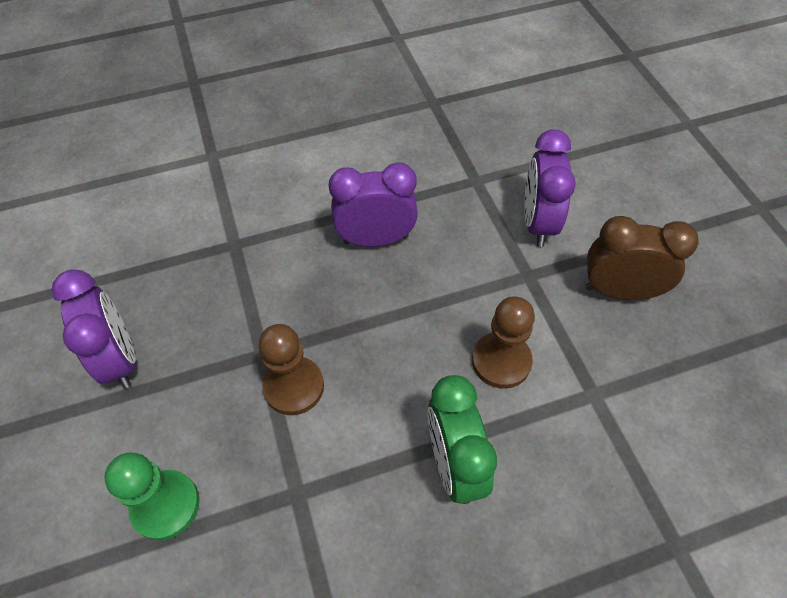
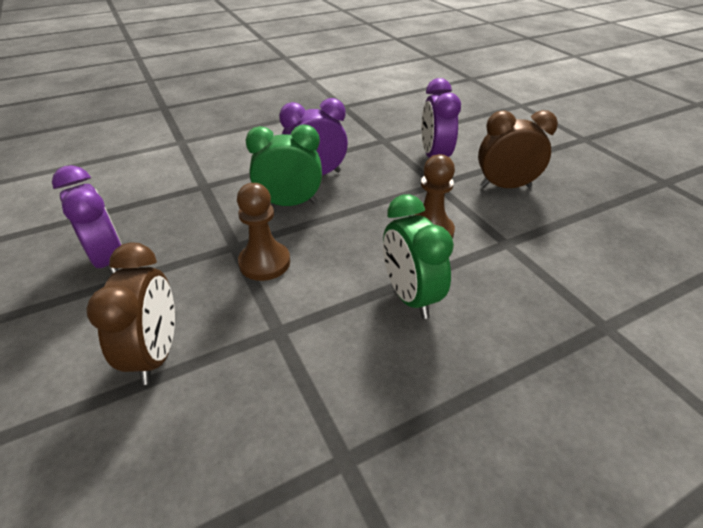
camera: 10 degrees left, 15 degrees down
(165, 505) = (157, 353): green pawn -> brown clock
(335, 289) = (289, 203): none -> green clock

